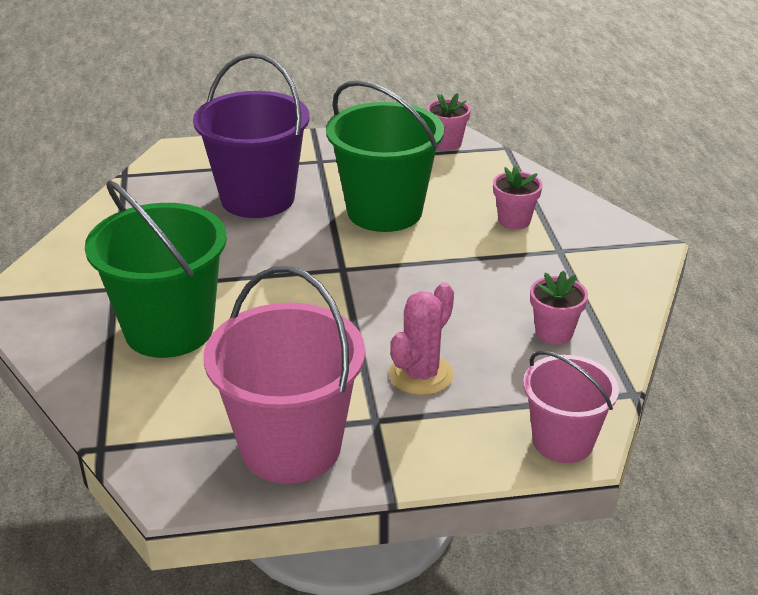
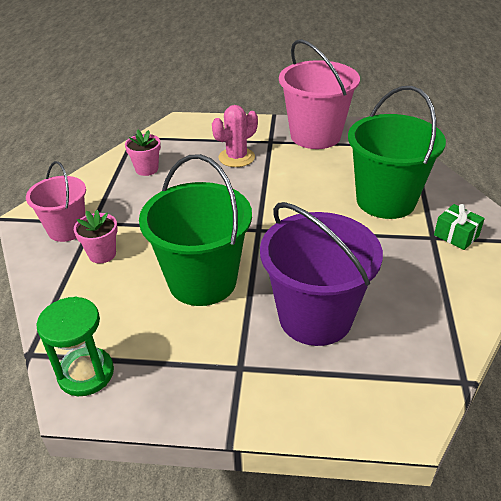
camera: 165 degrees left, 5 degrees up
(82, 293) = (456, 235): none -> green gift
(447, 143) = (86, 373): pink flower pot -> green hourglass
(562, 441) = (185, 124): pink bucket -> pink bucket (67, 229)

